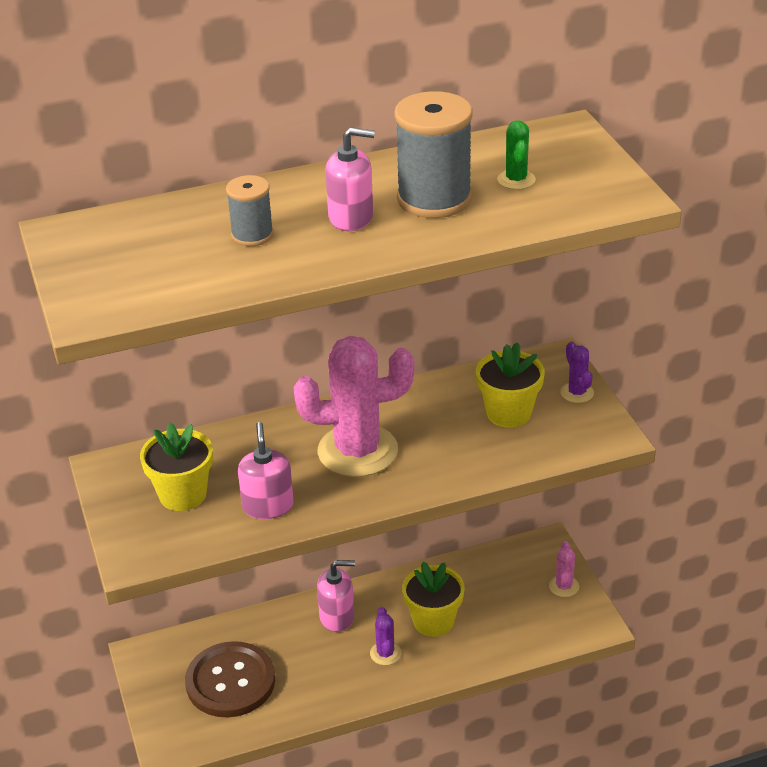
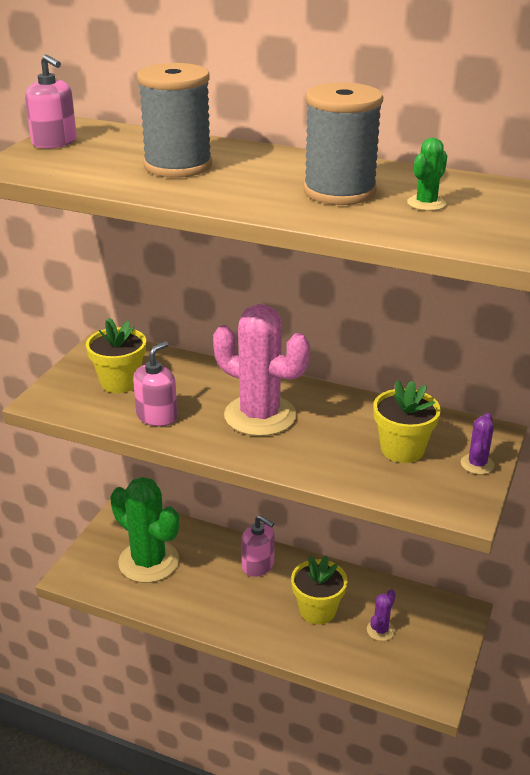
camera: 40 degrees right, 5 degrees down
(230, 682) = (149, 561): brown button -> green cactus
(252, 235) = (178, 166): grey spool -> grey spool, size x1.81
(351, 218) = (259, 180): pink soap dispenser -> pink soap dispenser (54, 142)
(385, 653) = (261, 609): purple cactus -> purple cactus (380, 630)
(564, 586) = (441, 650): pink cactus -> none

